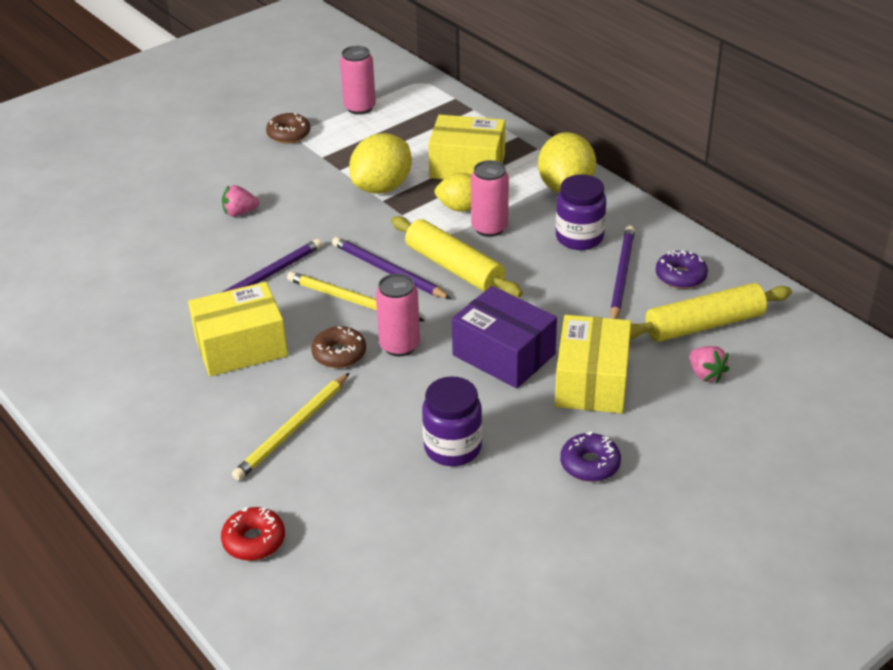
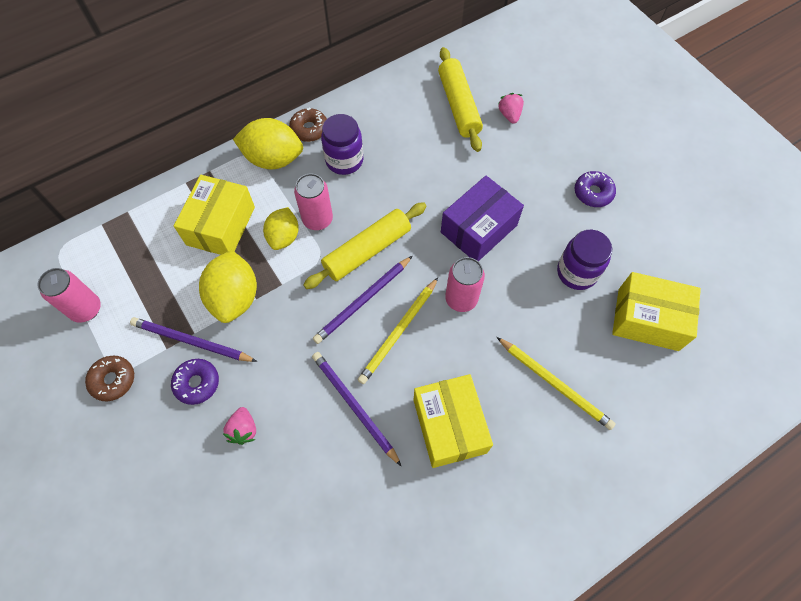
camera: 85 degrees left, 25 degrees up
(254, 540) = (672, 413): red donut -> none
(339, 354) = (467, 345): brown donut -> brown donut (309, 129)
(382, 187) = (235, 297): yellow lemon -> yellow lemon turned 45 degrees clockwise
(592, 382) = (512, 179): yellow box -> yellow box (648, 319)
(621, 276) = (397, 142): purple pencil -> purple pencil (192, 341)
(680, 276) = (403, 108): purple donut -> purple donut (197, 383)
(705, 374) = (509, 115): pink strawberry -> pink strawberry turned 75 degrees counterclockwise

